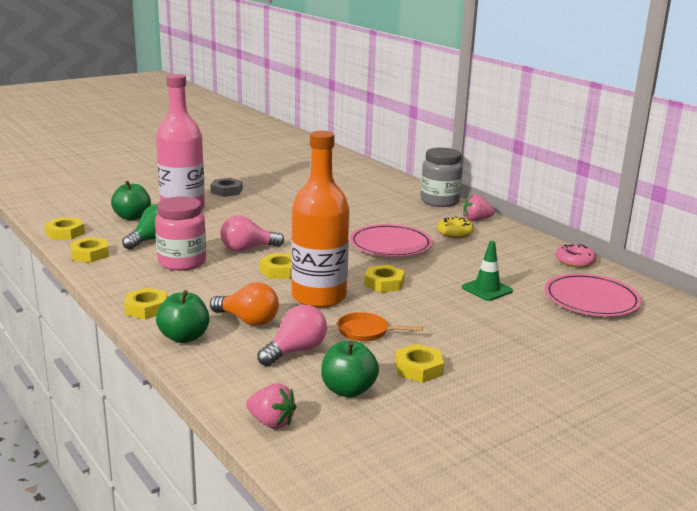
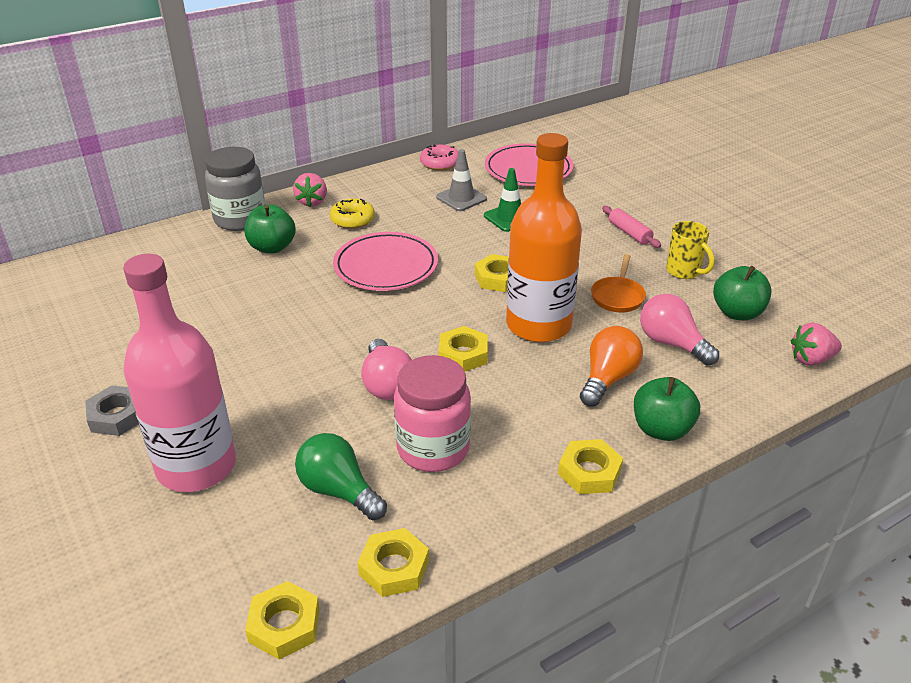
camera: 85 degrees left, 15 degrees up
(132, 217) = (219, 532): green apple -> green apple (272, 247)
(271, 422) = (811, 359): pink strawberry -> pink strawberry turned 135 degrees counterclockwise
(418, 368) = (684, 271): yellow nut -> yellow mug
(484, 345) = (629, 233): none -> pink rolling pin
(513, 270) = (461, 198): none -> grey traffic cone

